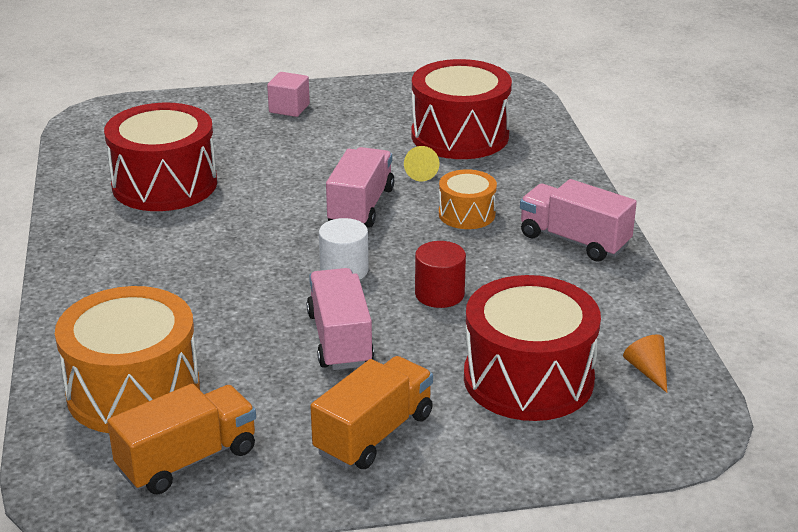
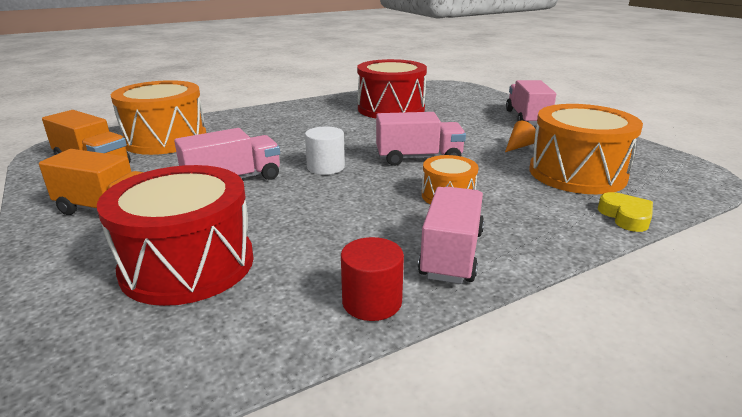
camera: 70 degrees right, 5 degrees down
(289, 108) = (527, 118): pink cube -> pink truck
(421, 173) = (494, 169): yellow cone -> none
(439, 294) = (311, 204): red cylinder -> red cylinder (372, 302)
(460, 136) = (577, 173): red drum -> orange drum
(553, 146) = (625, 216): none -> yellow heart
(648, 371) = (210, 340): orange cone -> orange cone (519, 146)

